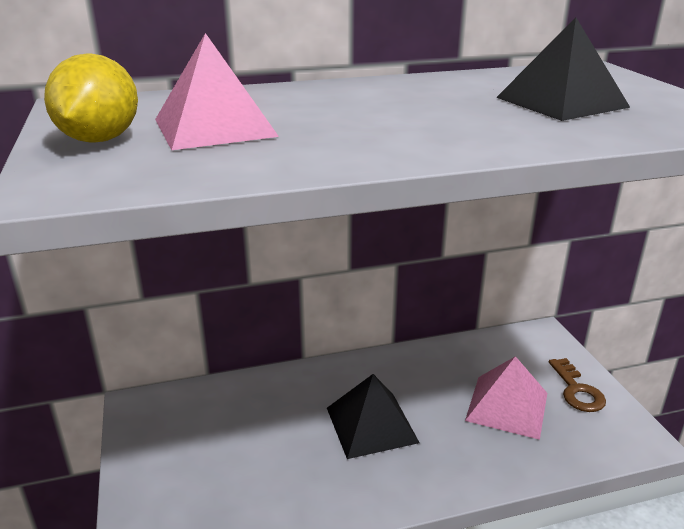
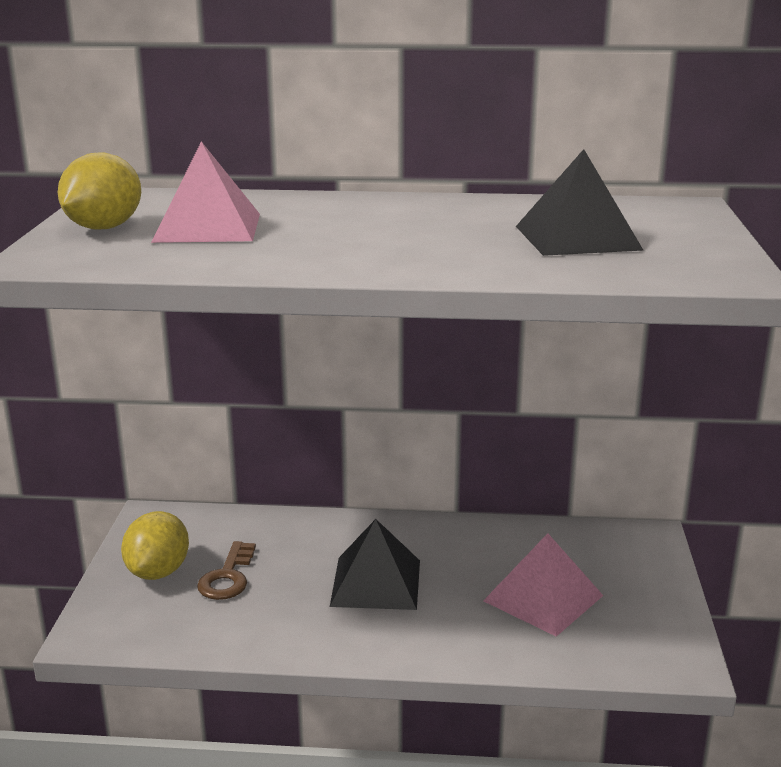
camera: 20 degrees right, 5 degrees down
(173, 462) = (158, 572): none -> yellow lemon
(577, 390) = (643, 601): brown key -> brown key (227, 577)

